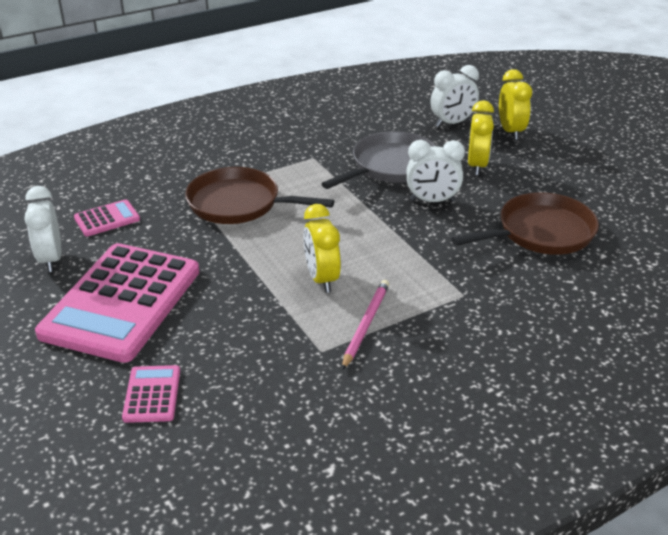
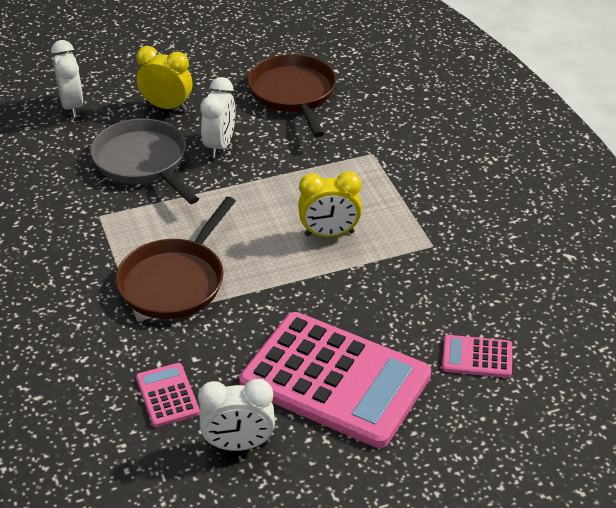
camera: 80 degrees left, 5 degrees up
(365, 324) = (402, 215): pink pencil -> none
(511, 131) = (109, 73): yellow clock -> none

